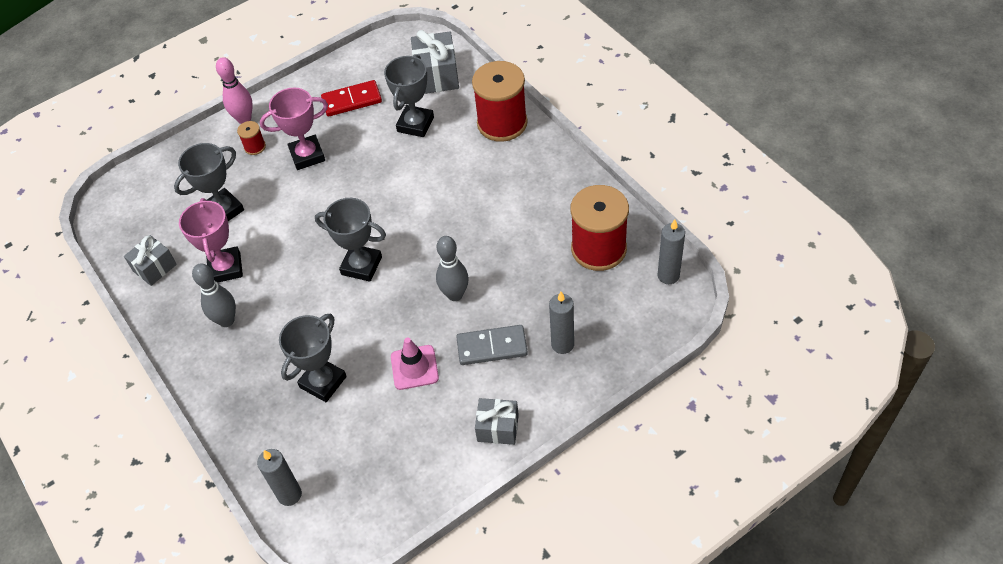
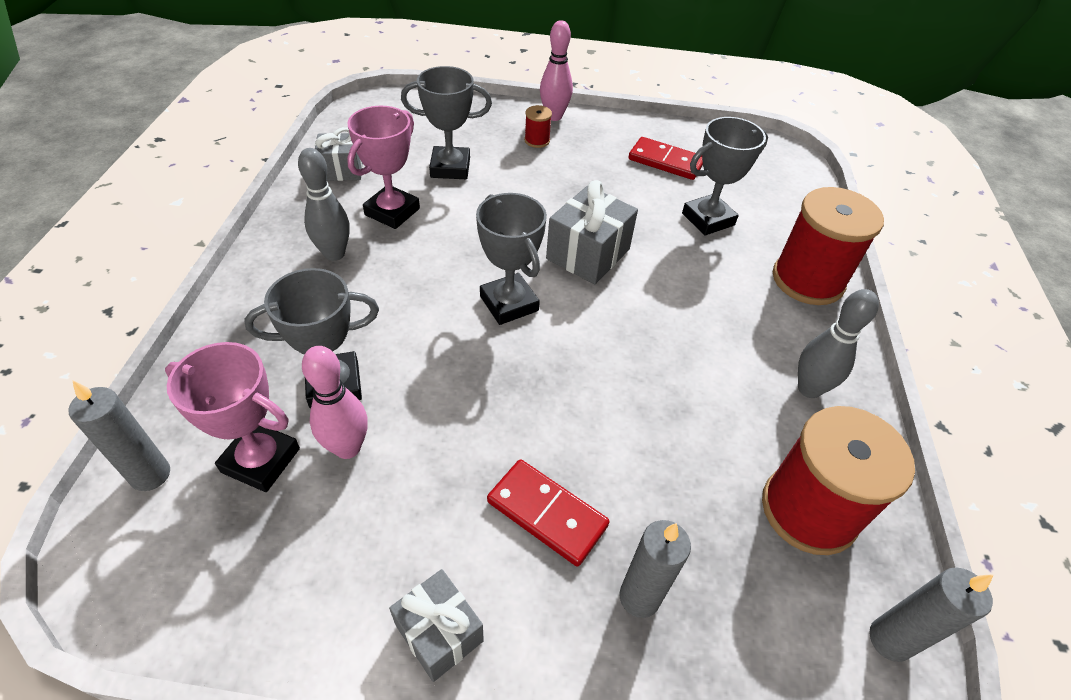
camera: 35 degrees right, 5 degrees down
(307, 155) = (573, 176): pink trophy -> pink trophy (261, 460)
(368, 401) = (347, 448): none -> pink bowling pin
(414, 367) = (436, 455): pink traffic cone -> none
(437, 76) = (775, 194): grey gift -> grey gift (588, 254)
(455, 294) = (570, 413): grey bowling pin -> grey bowling pin (809, 389)
(492, 347) = (546, 514): grey domino -> red domino

